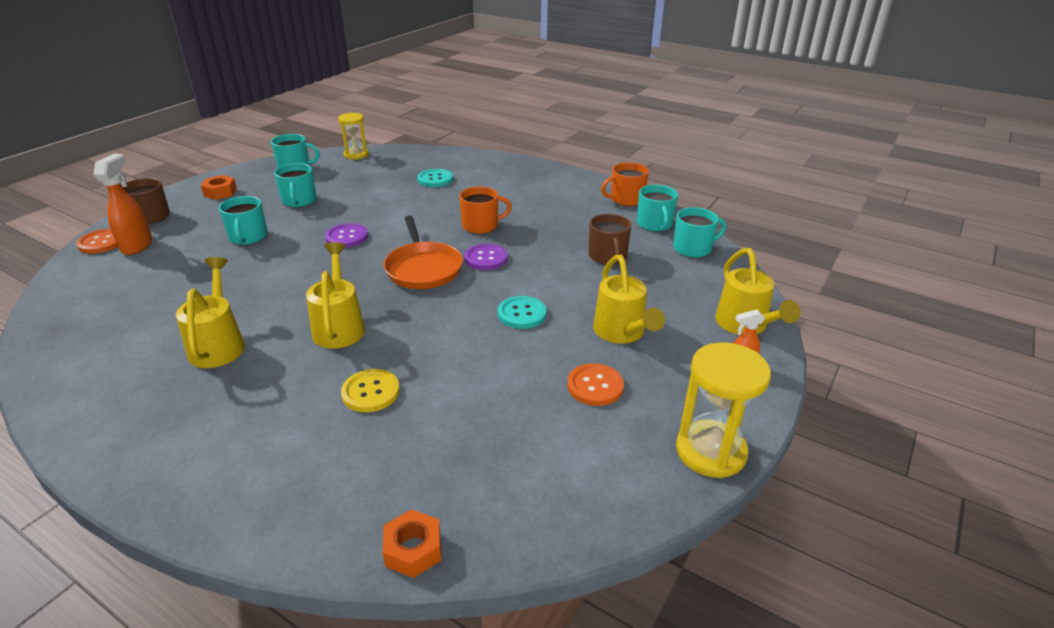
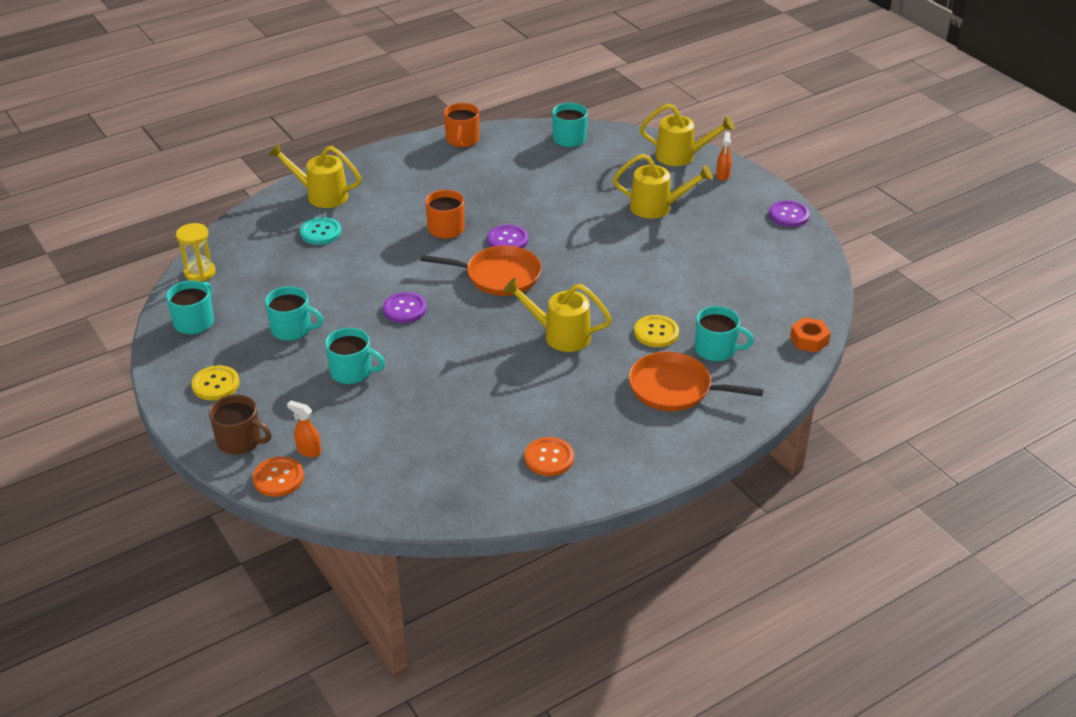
camera: 65 degrees left, 5 degrees up
(137, 245) = (308, 451): orange spray bottle -> orange spray bottle, size x0.59
(218, 344) = (543, 403): yellow watering can -> yellow watering can (321, 195)
(220, 192) = (215, 384): orange nut -> yellow button
(262, 434) = (674, 388): none -> orange pan
(522, 314) = (603, 243): turquoise button -> none
(595, 386) = (707, 236): orange button -> orange button (549, 458)
(608, 256) = (551, 180): brown mug -> none
(654, 224) = (518, 141): turquoise mug -> turquoise mug (716, 349)
(710, 451) = (788, 215): yellow hourglass -> purple button

